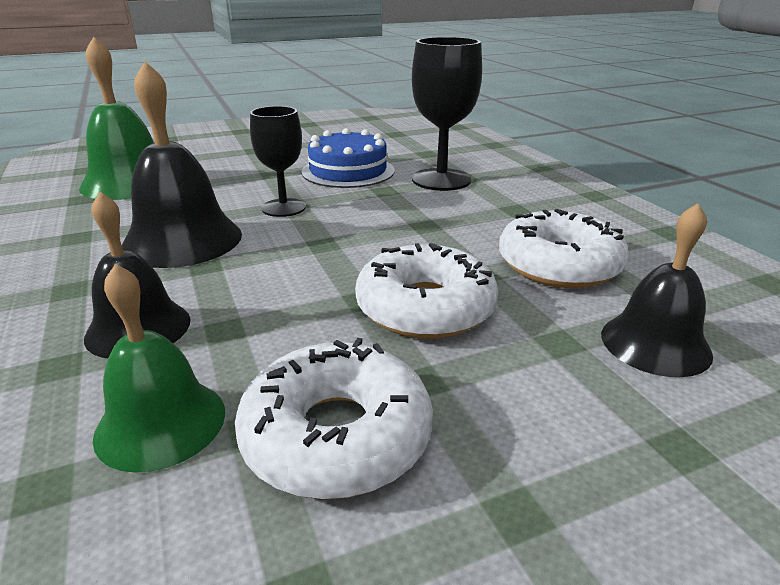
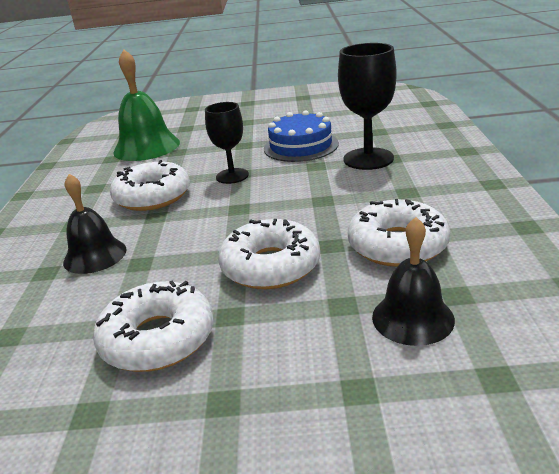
camera: 25 degrees right, 0 degrees up
(161, 423) = (76, 314): green bell -> none
(182, 240) = (153, 196): black bell -> white donut

